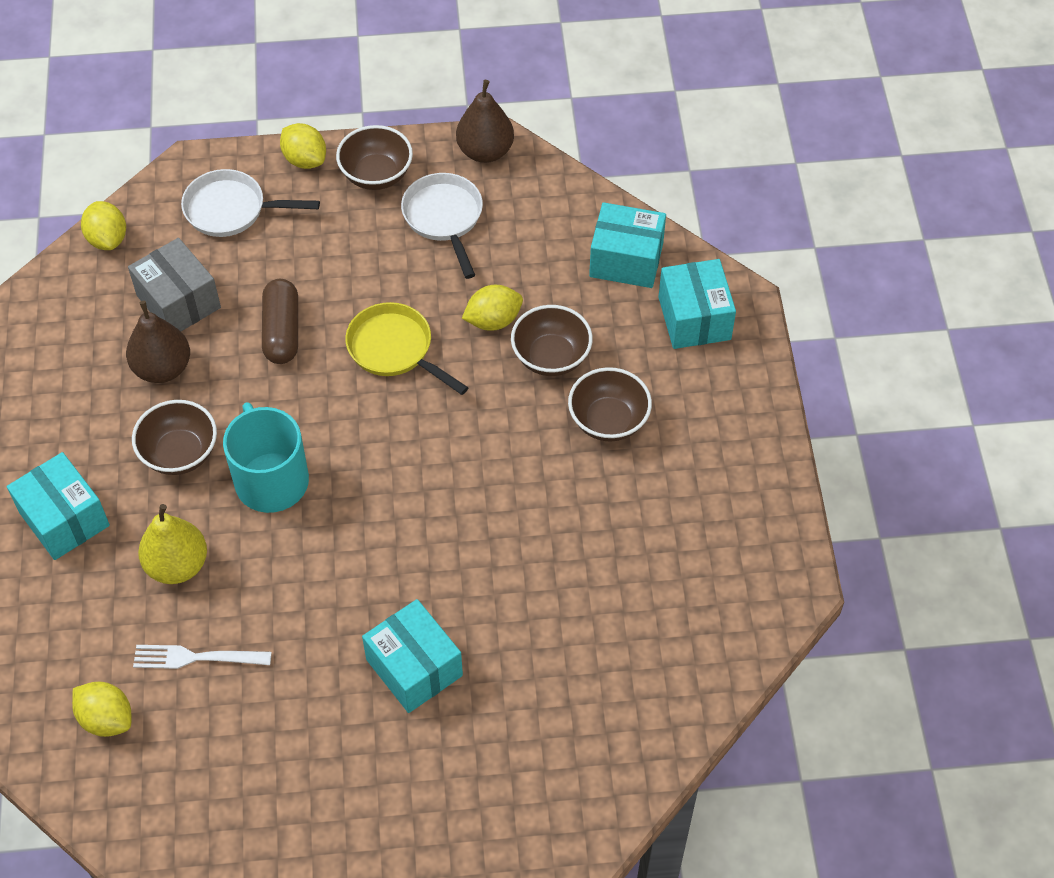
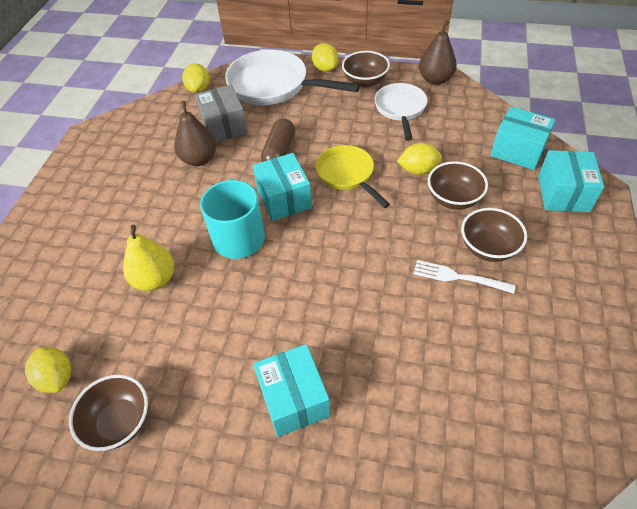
camera: 20 degrees right, 5 degrees down
(64, 519) = (99, 233): turquoise box -> turquoise box (284, 198)
(180, 453) = (188, 209): brown bowl -> brown bowl (119, 422)
(196, 657) = (139, 348): white fork -> white fork (459, 277)
(231, 209) = (273, 86): white pan -> white pan, size x1.62

